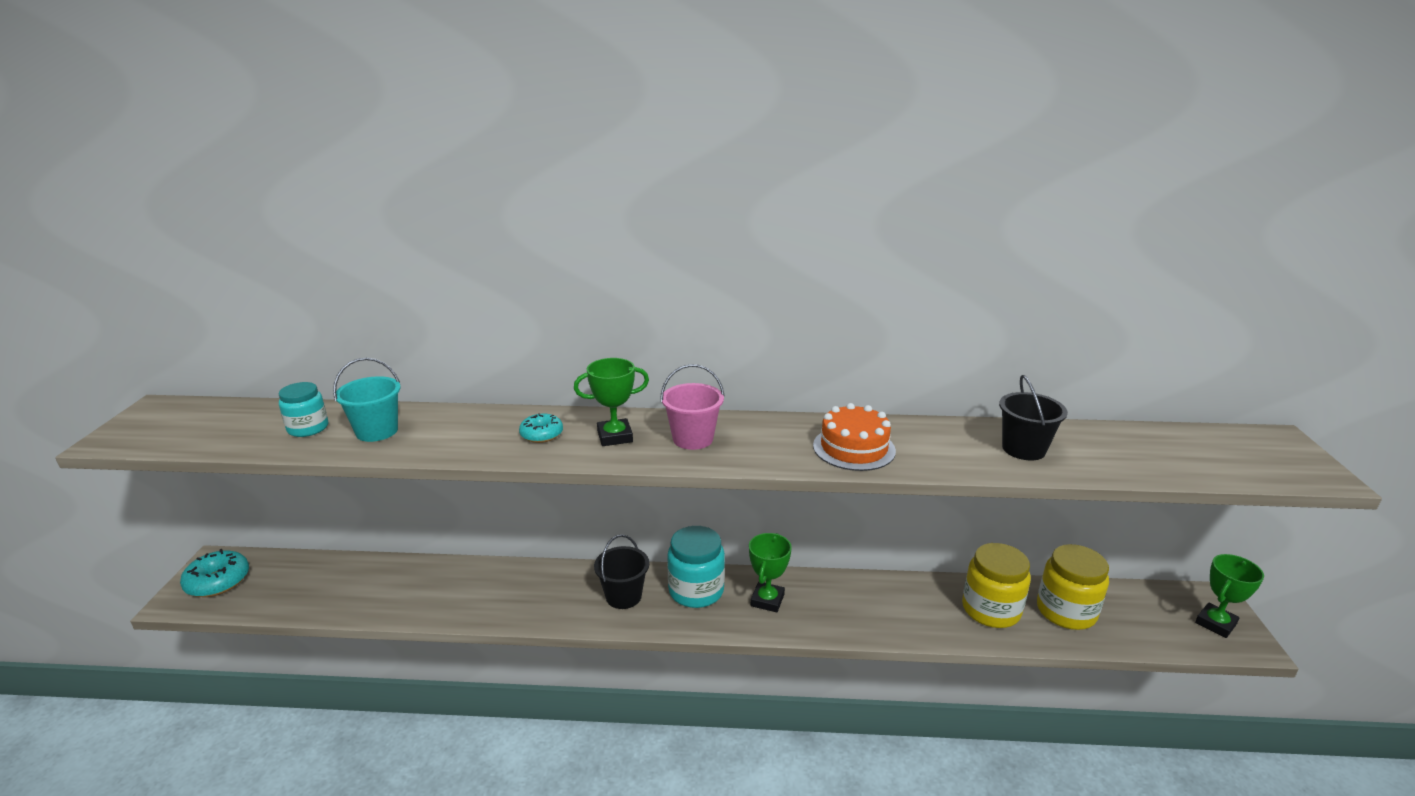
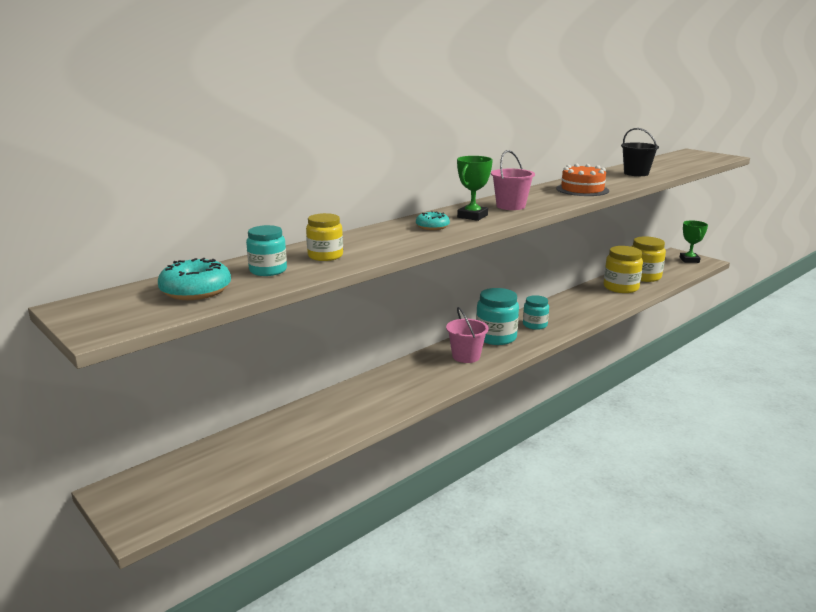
camera: 45 degrees left, 5 degrees down
(218, 581) = (151, 496): turquoise donut -> turquoise donut (196, 291)
(377, 431) = (325, 256): turquoise bucket -> yellow jar
(623, 596) = (466, 356): black bucket -> pink bucket
(767, 600) = (535, 325): green trophy -> turquoise jar

